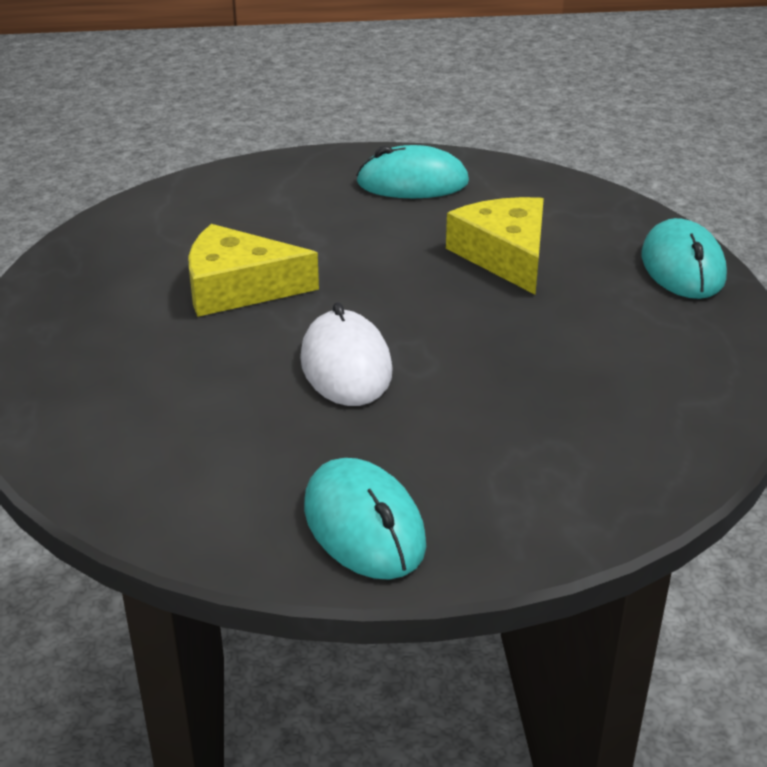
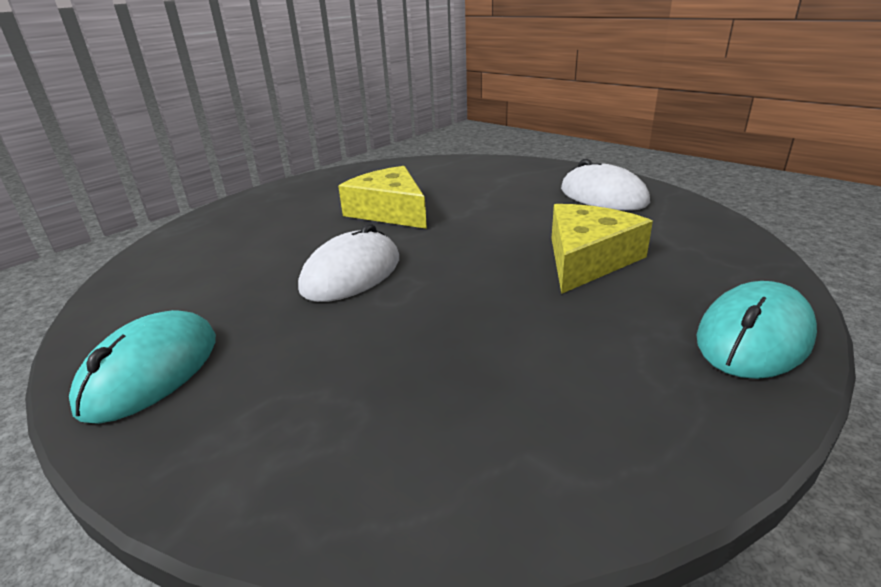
camera: 50 degrees right, 5 degrees down
(412, 182) = (603, 196): turquoise mouse -> white mouse

